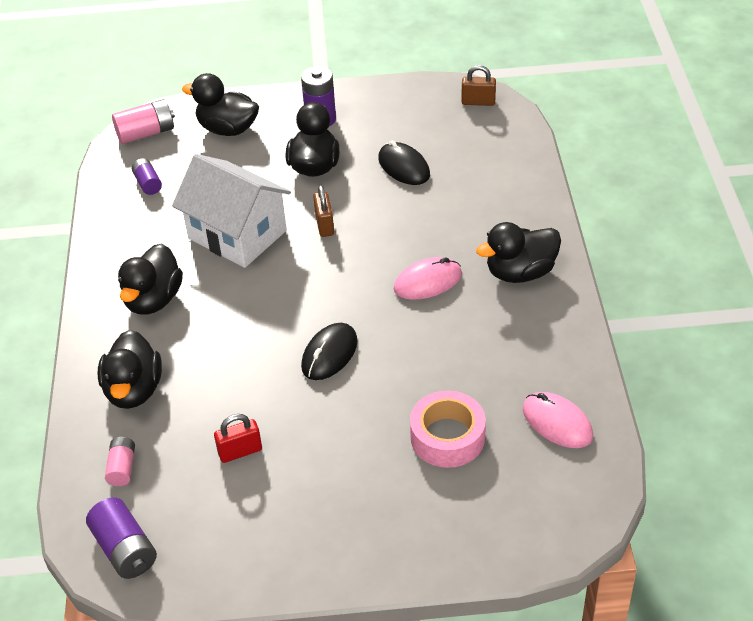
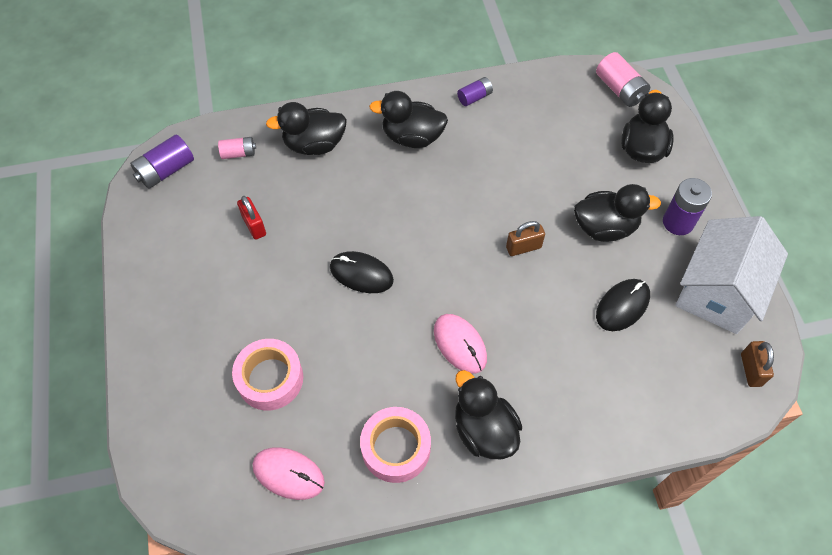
camera: 80 degrees right, 15 degrees up
(148, 183) = (552, 104): purple battery -> purple battery (474, 97)
(237, 234) = (499, 181): white house -> white house (717, 291)
(534, 337) = (396, 448): none -> pink tape
(557, 422) = (288, 474): pink mouse -> pink mouse turned 75 degrees clockwise

